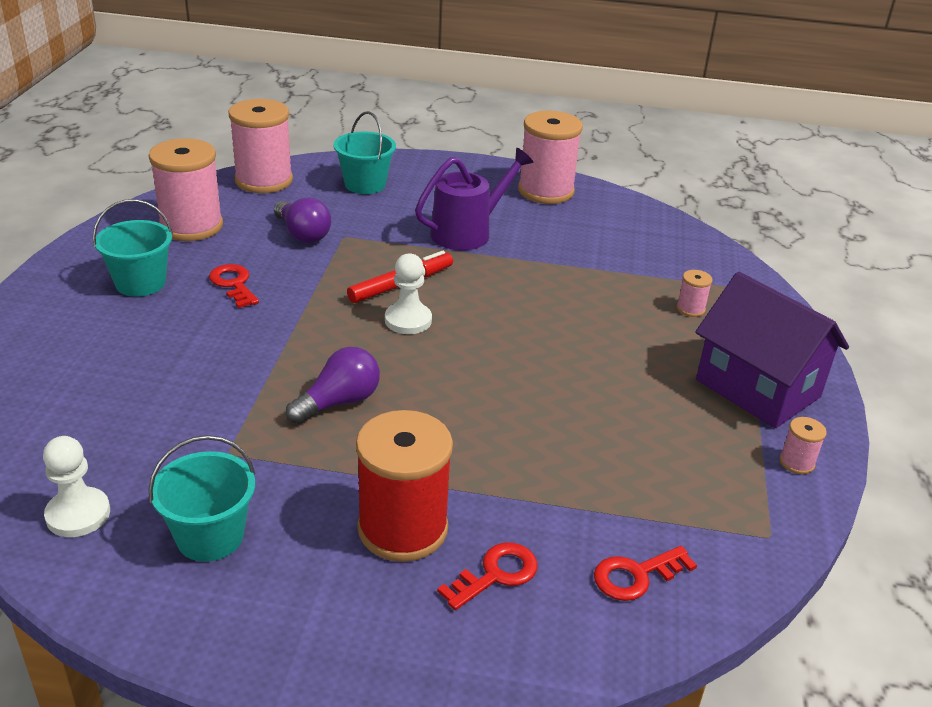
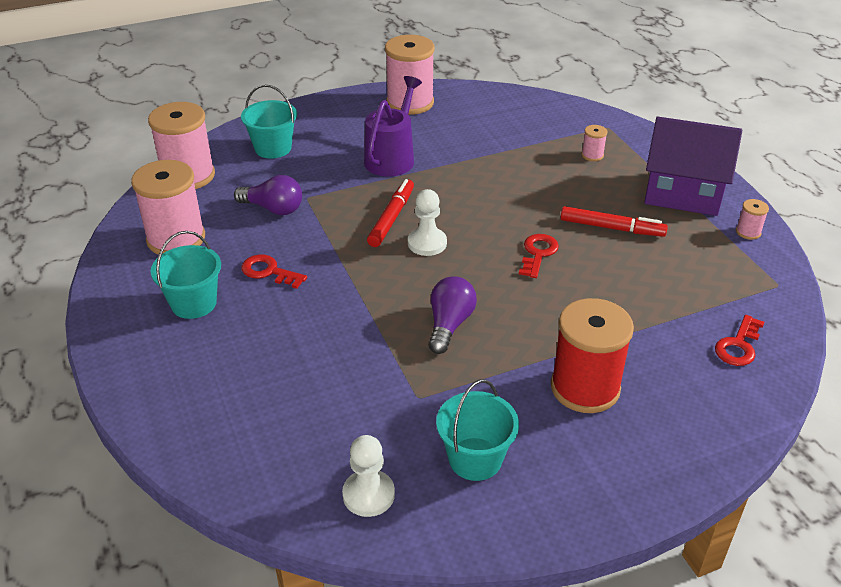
camera: 30 degrees left, 5 degrees up
(496, 574) = (667, 386): red key -> red key (538, 253)
(626, 388) = (612, 228): none -> red marker

